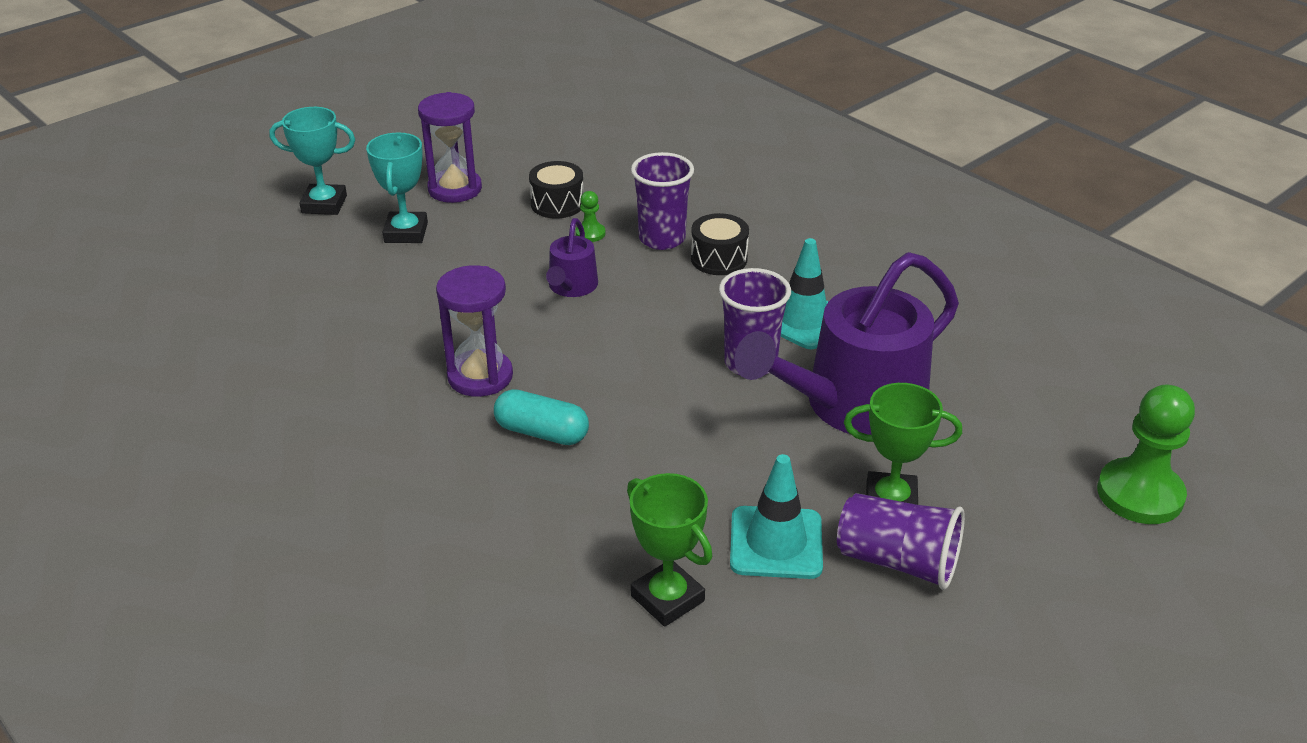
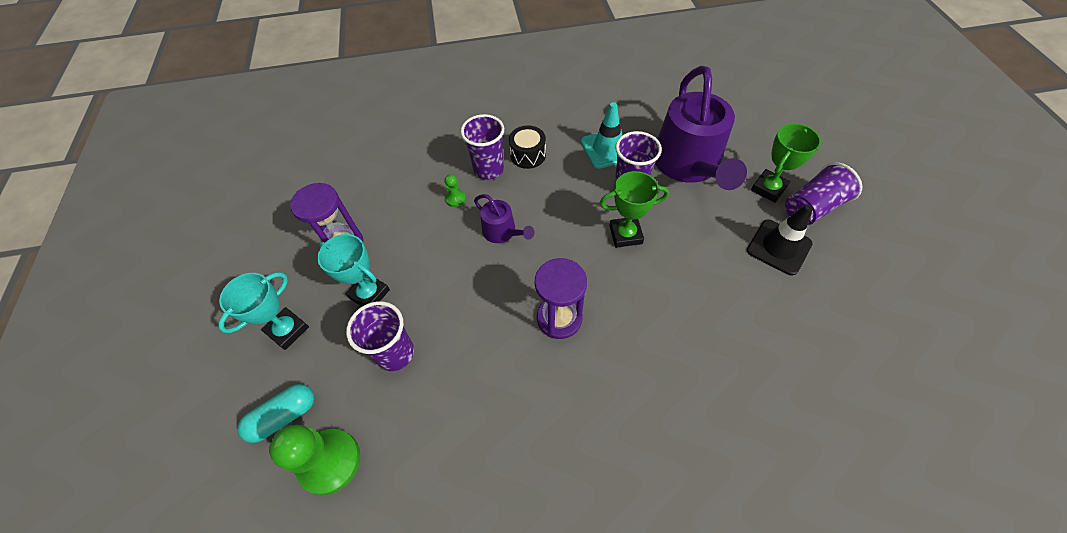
camera: 55 degrees left, 20 degrees up
(346, 280) = (395, 353): none -> purple cup
(542, 432) = (633, 309): turquoise capsule -> turquoise capsule (284, 416)
(557, 204) = (410, 200): black drum -> none
(667, 598) = (802, 313): green trophy -> green trophy (625, 234)
(776, 543) = (778, 247): turquoise traffic cone -> black traffic cone
(1140, 494) = (801, 106): green pawn -> green pawn (330, 461)

